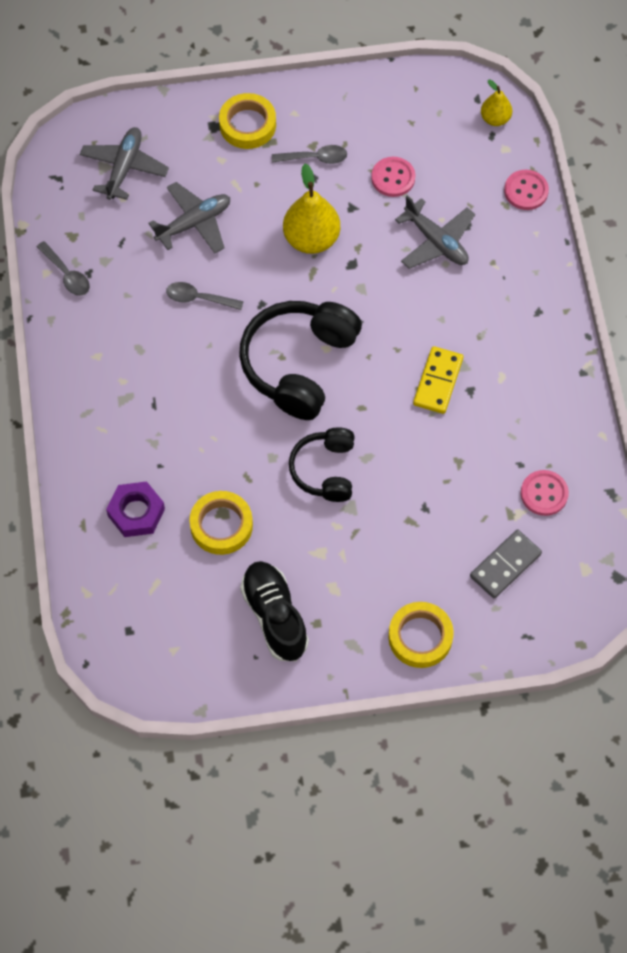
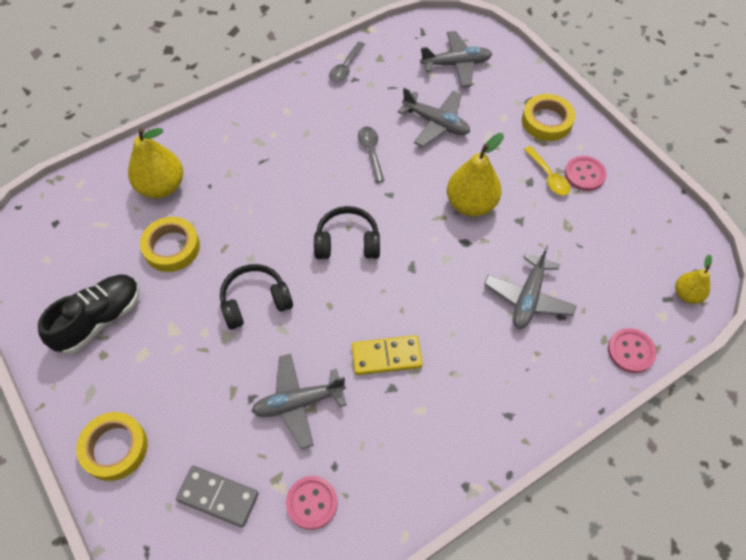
camera: 65 degrees right, 5 degrees down
(136, 512) = (161, 187): purple nut -> yellow pear
(299, 364) = (347, 242): black headphones -> black headphones, size x0.60
(315, 158) = (548, 176): grey spoon -> yellow spoon
(393, 178) = (569, 239): pink button -> pink button (584, 174)
(448, 470) = (298, 402): none -> grey plane

